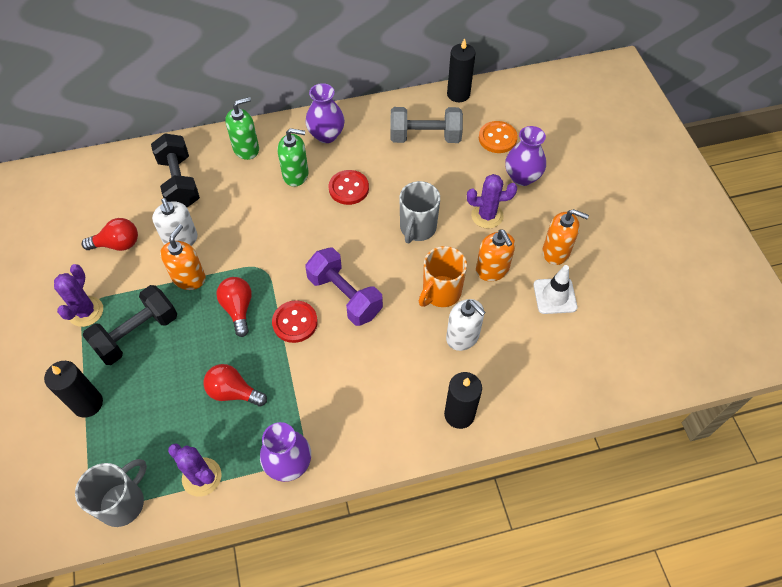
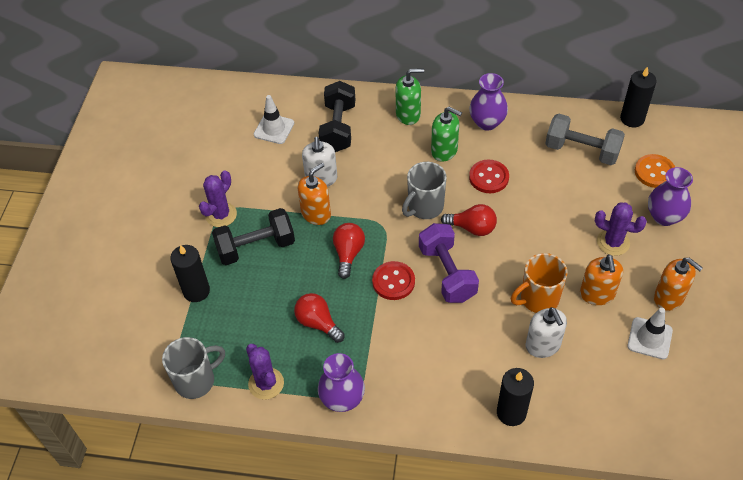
camera: 25 degrees right, 5 degrees down
(111, 203) = (274, 129): none -> white traffic cone
(118, 244) = (267, 166): red light bulb -> red light bulb (472, 228)
(417, 228) = (539, 234): grey mug -> grey mug (424, 207)

